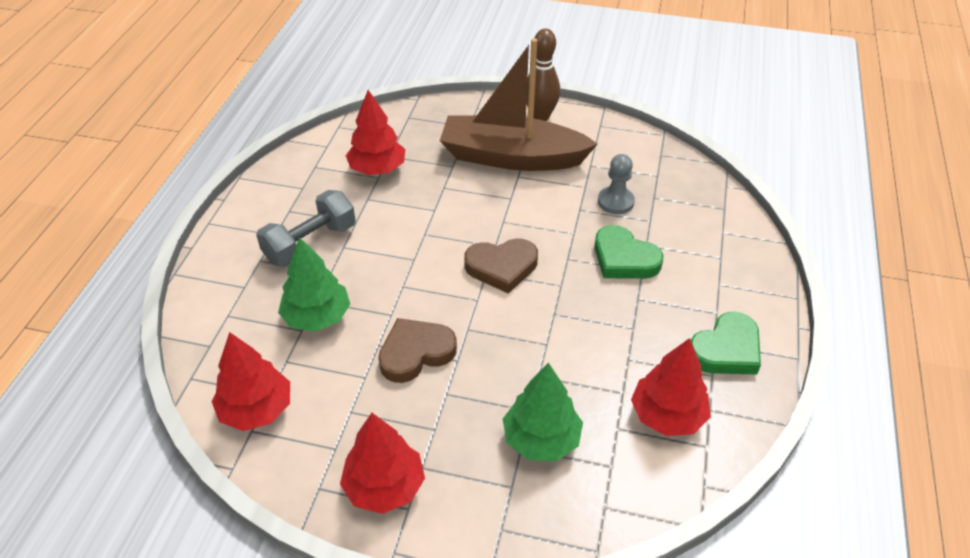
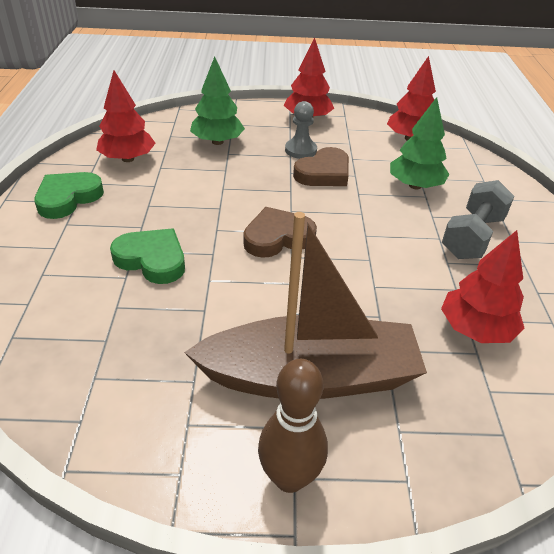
camera: 165 degrees right, 5 degrees down
(615, 202) = (158, 326): grey pawn -> grey pawn (300, 150)

